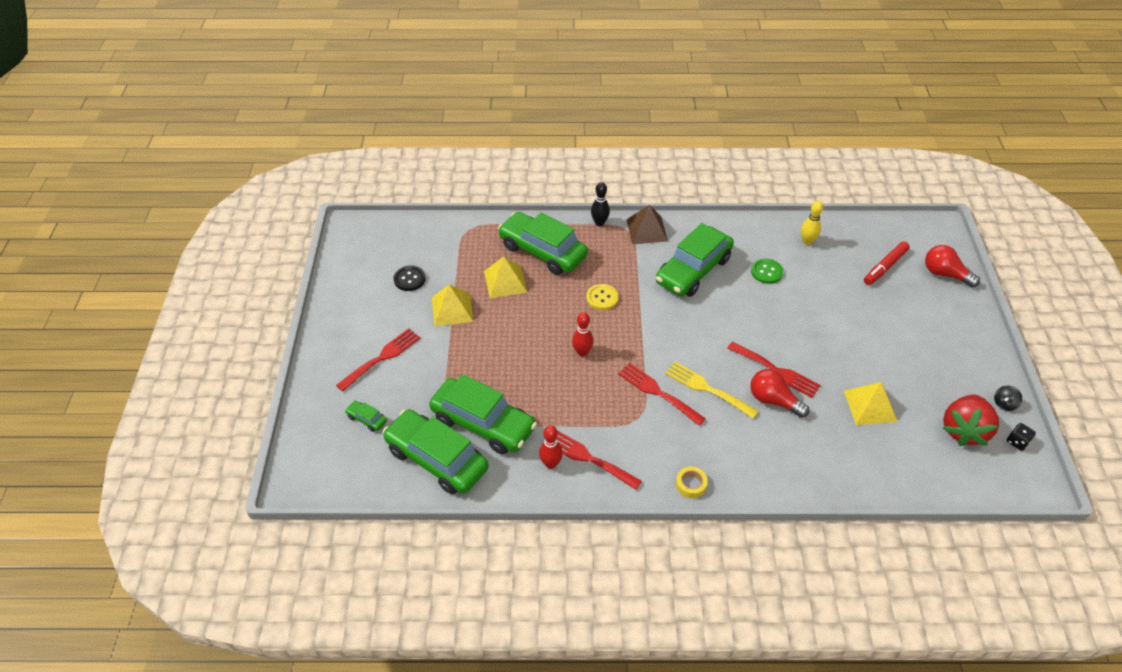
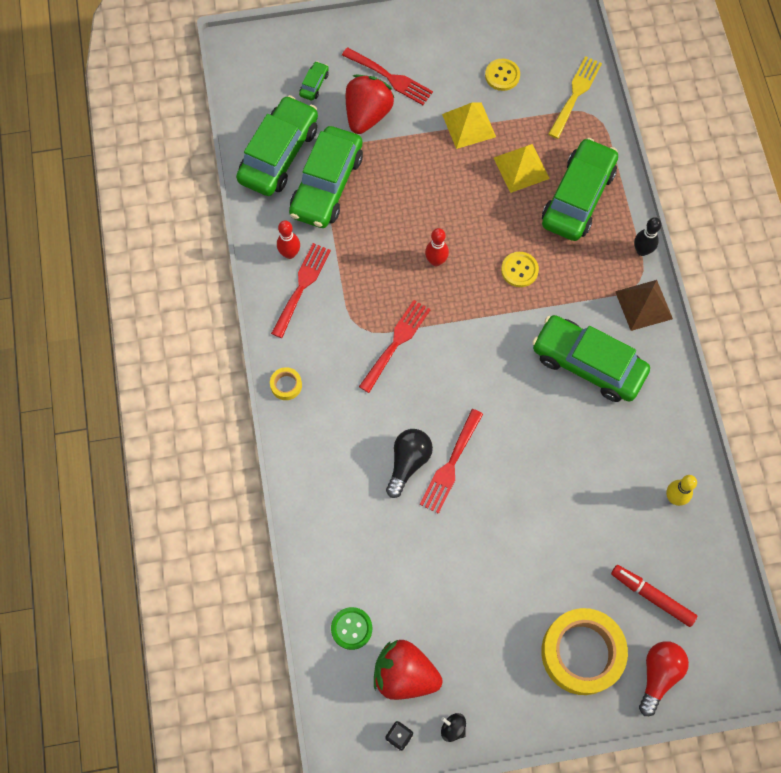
camera: 80 degrees right, 20 degrees up
(409, 279) = (502, 75): black button -> yellow button
(416, 381) = (367, 115): none -> red strawberry
(707, 389) = (411, 392): yellow fork -> yellow fork (575, 94)
(766, 272) = (606, 449): green button -> green button (351, 628)
(773, 400) = (408, 462): red light bulb -> black light bulb
(870, 406) = (420, 569): yellow pyramid -> none
(932, 314) = (582, 653): none -> yellow tape

